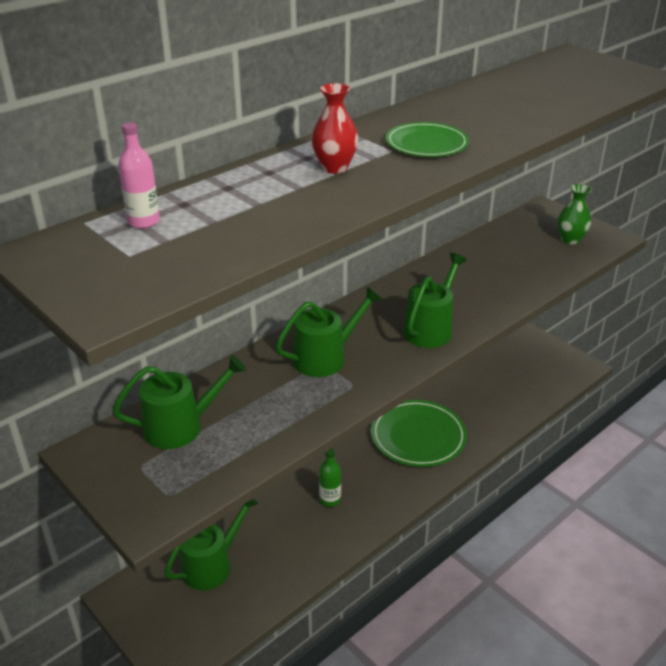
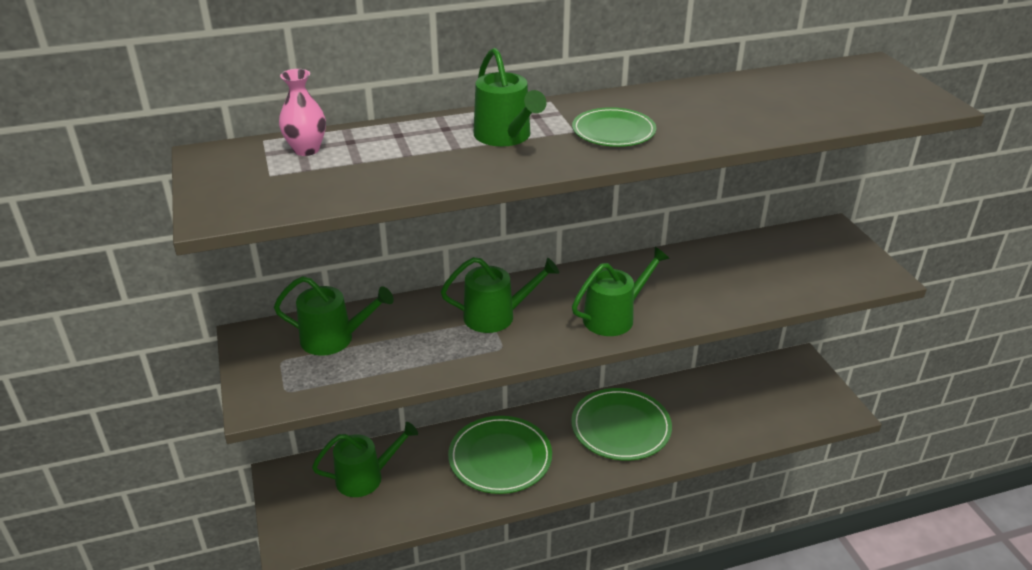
camera: 25 degrees right, 0 degrees up
(144, 222) = (306, 149): pink bottle -> pink vase
(330, 500) = (500, 457): green bottle -> green plate
(334, 168) = (505, 136): red vase -> green watering can
(570, 240) = (835, 267): green vase -> none

